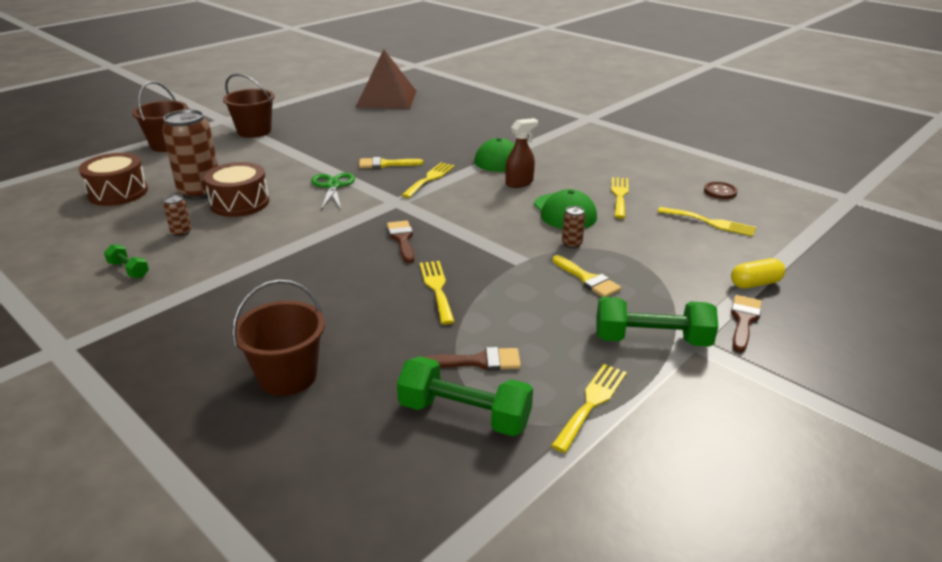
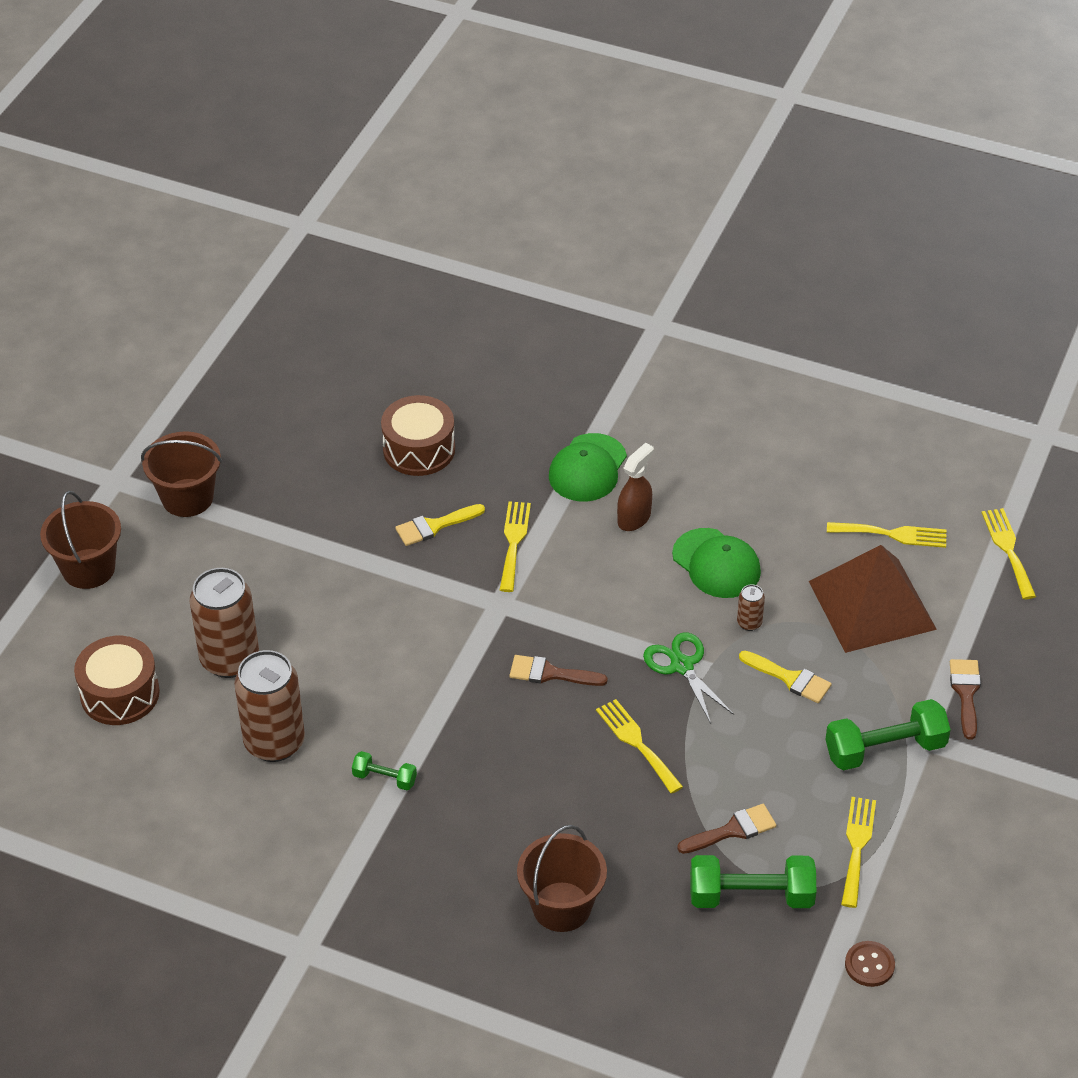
camera: 20 degrees left, 15 degrees up
(129, 270) = (270, 822): green dumbbell -> green dumbbell (384, 778)
(181, 232) = (274, 742): brown can -> brown can, size x2.33
(240, 203) = (301, 666): brown drum -> brown drum (419, 449)
(333, 186) = (396, 596): green scissors -> green scissors (682, 666)
(386, 99) = (325, 349): brown pyramid -> brown pyramid (871, 605)
(402, 239) = (550, 673): brown brush -> brown brush turned 45 degrees counterclockwise
(619, 195) = (769, 509): yellow fork -> yellow fork (1008, 549)
(720, 192) = (888, 465): brown button -> brown button (869, 965)
(755, 283) = (965, 632): yellow capsule -> none

